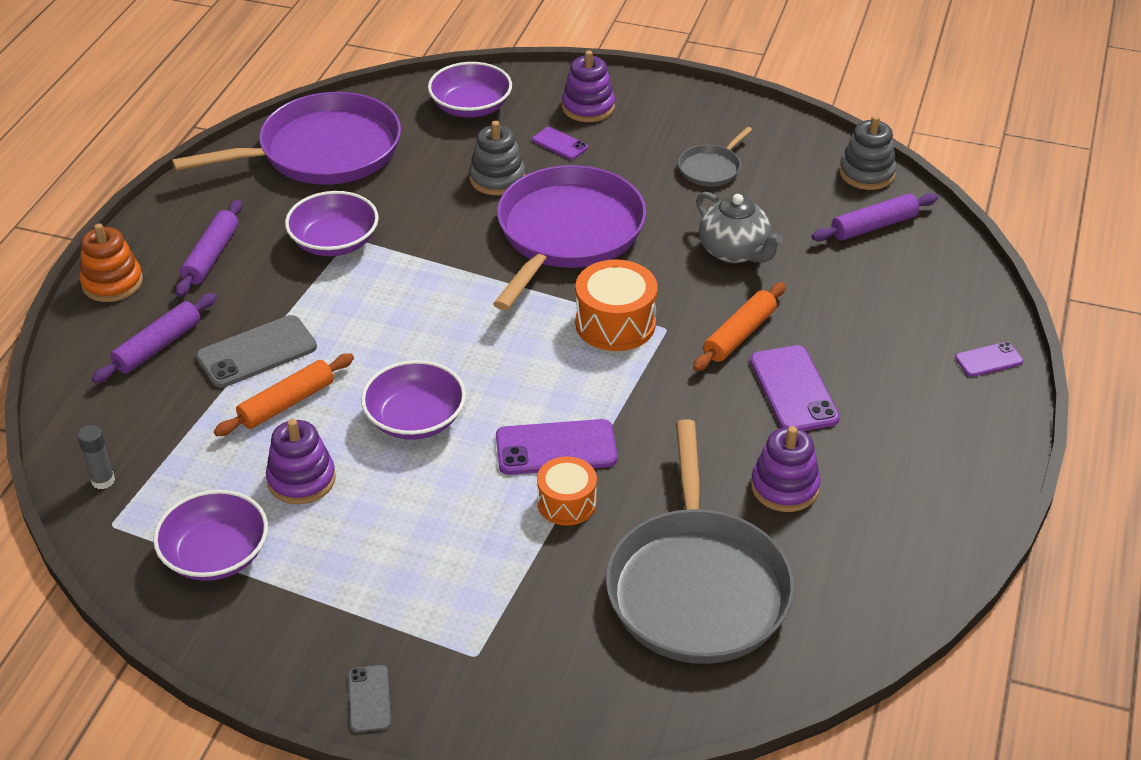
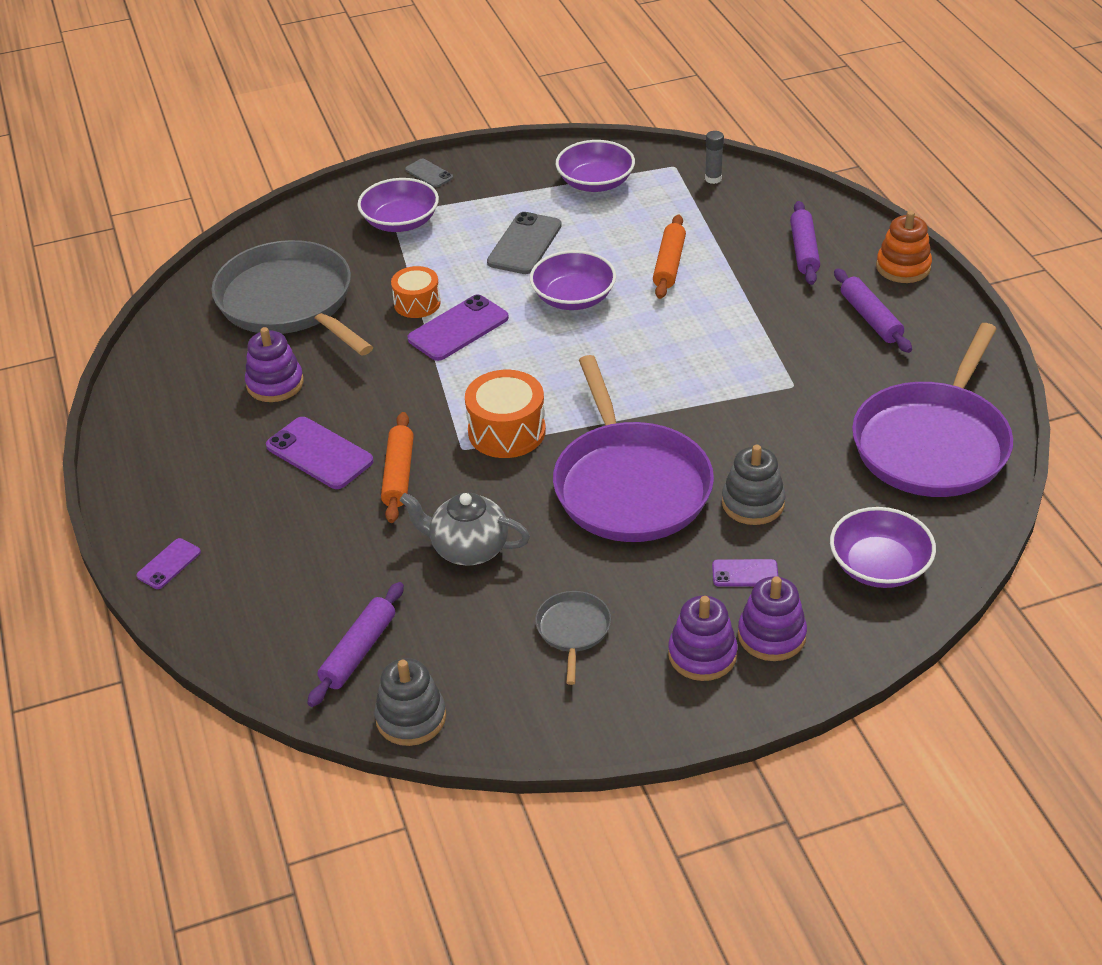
camera: 145 degrees right, 0 degrees up
(257, 352) = (735, 280): grey phone -> grey phone (524, 244)
(301, 479) = (599, 234): purple stacking toy -> purple stacking toy (702, 655)
(334, 242) = (801, 376): purple bowl -> purple bowl (400, 222)

